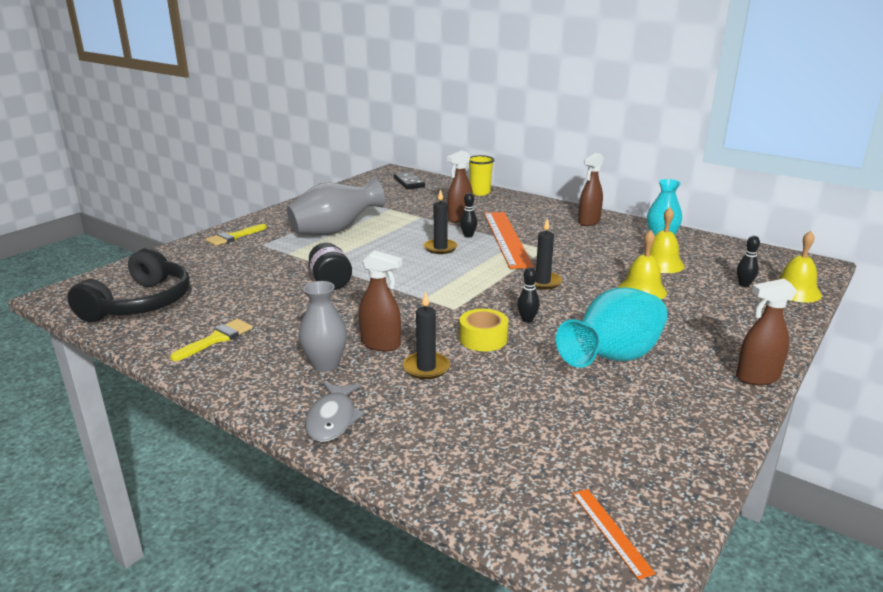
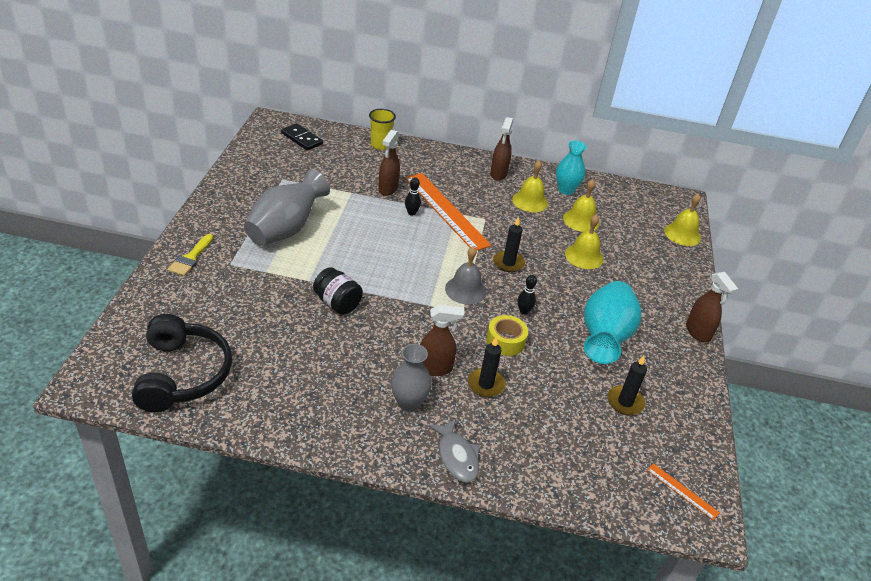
camera: 30 degrees left, 15 degrees up
(217, 339) = (295, 399): yellow brush -> none
(440, 248) = (399, 235): black candle -> black candle (625, 402)
(474, 294) = (465, 290): none -> grey bell
(609, 243) = (530, 201): none -> yellow bell
(744, 284) = (647, 234): black bowling pin -> none
(757, 377) = (698, 332): brown spray bottle -> brown spray bottle turned 75 degrees counterclockwise

